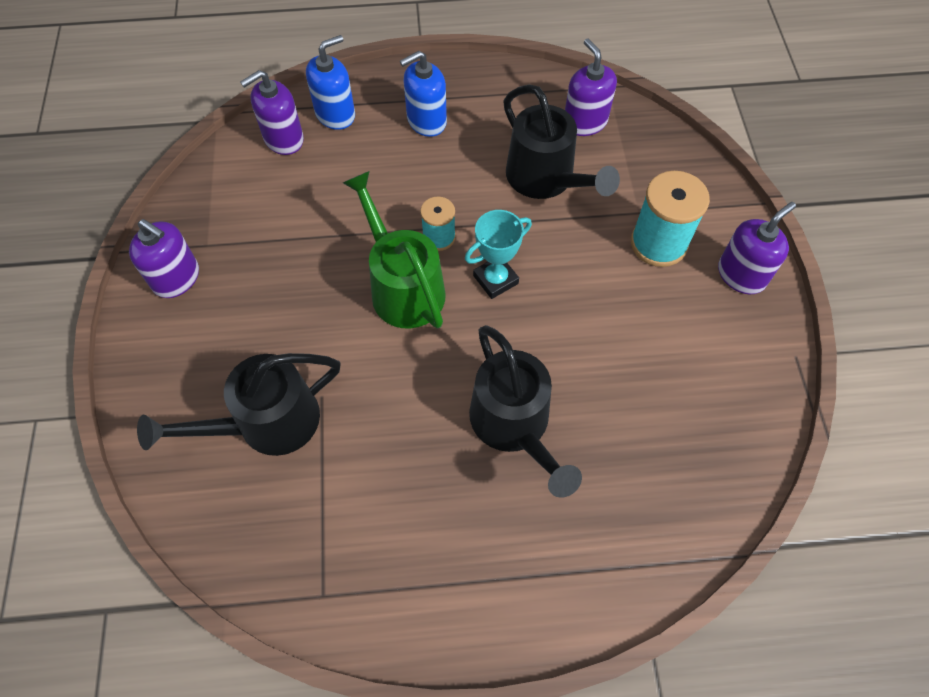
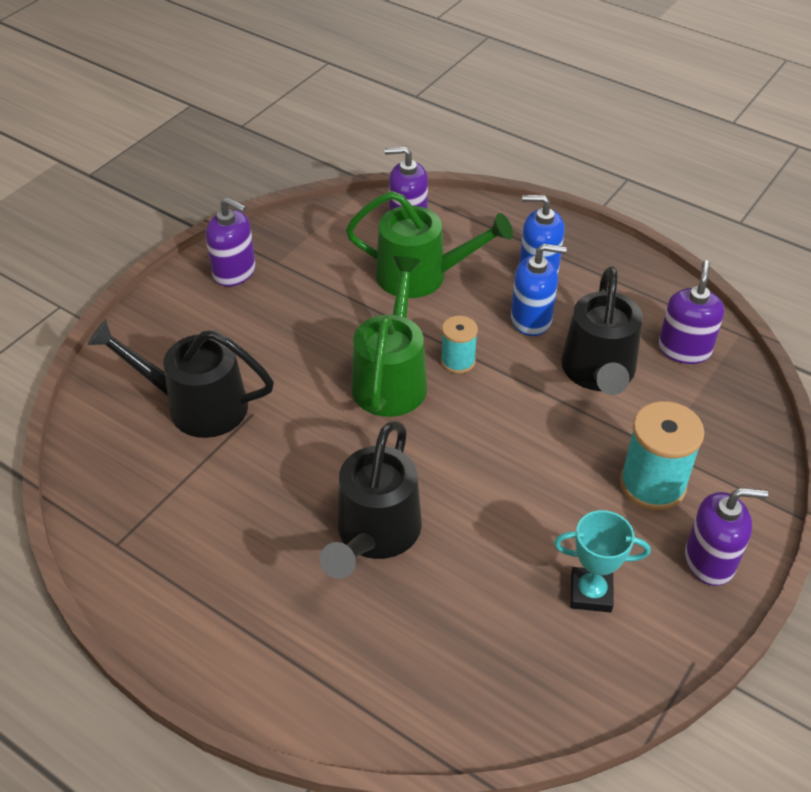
camera: 40 degrees right, 15 degrees down
(176, 278) = (234, 272): purple soap dispenser -> purple soap dispenser turned 45 degrees counterclockwise
(335, 114) = (467, 226): blue soap dispenser -> blue soap dispenser (531, 319)
(341, 181) = (422, 276): none -> green watering can
(495, 280) = (472, 420): turquoise trophy -> turquoise trophy (591, 593)

